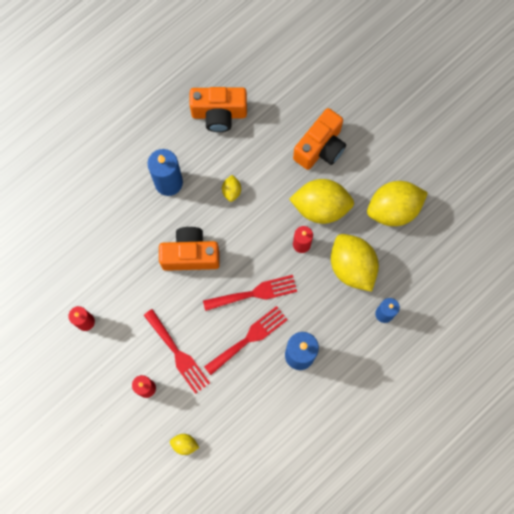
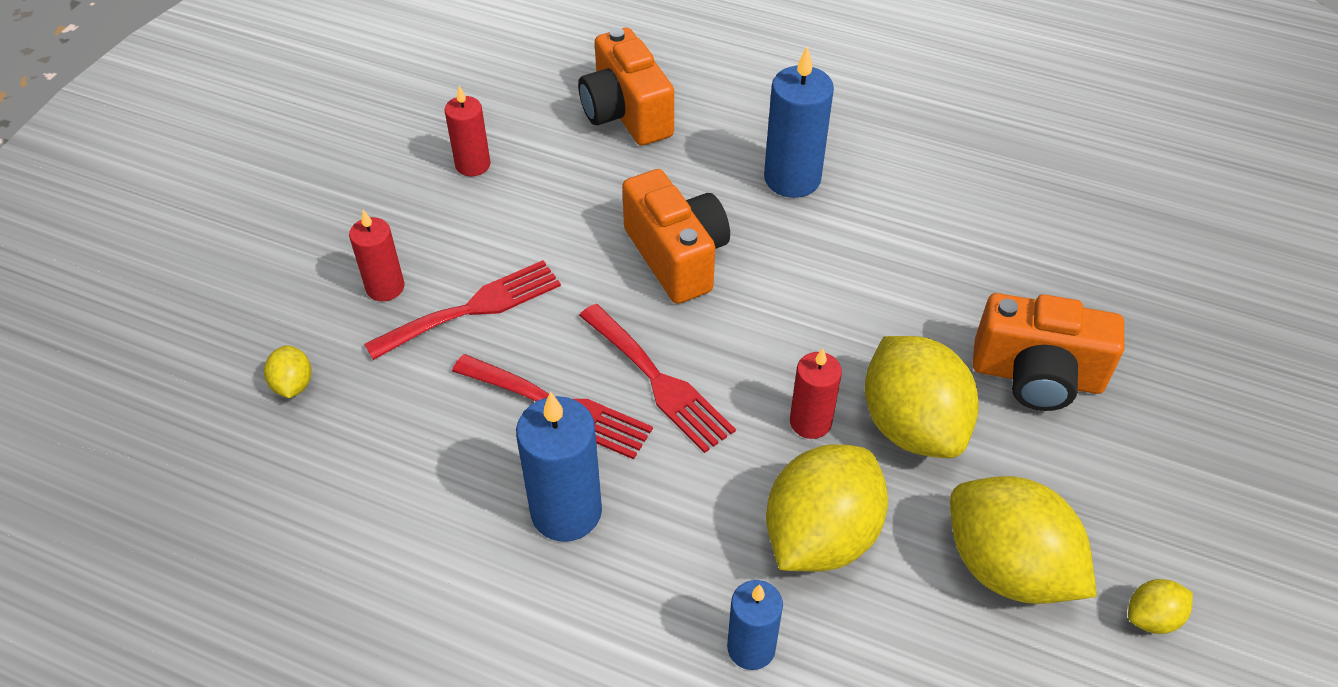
camera: 65 degrees right, 25 degrees down
(178, 354) = (473, 308): red fork -> red fork turned 150 degrees counterclockwise
(219, 114) = (973, 198): orange camera -> orange camera (626, 114)
(231, 191) = (840, 270): yellow lemon -> yellow lemon (1152, 617)

